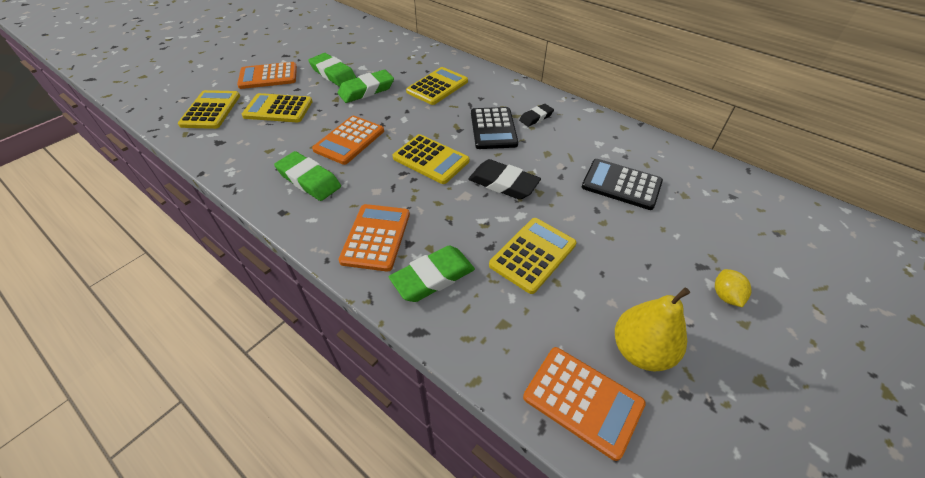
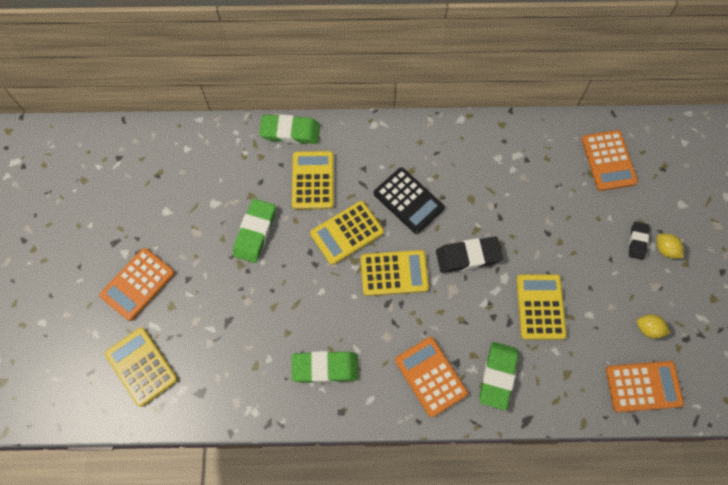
camera: 40 degrees left, 20 degrees up
(278, 109) = (203, 316): yellow calculator -> yellow calculator (347, 233)
(333, 74) = (197, 233): green eraser -> green eraser (290, 132)
(349, 140) = (309, 303): orange calculator -> orange calculator (608, 161)
(536, 117) = (429, 161): black eraser -> black eraser (637, 241)
(621, 184) = (545, 194): black calculator -> none
(640, 350) = (648, 329): yellow pear -> yellow lemon

